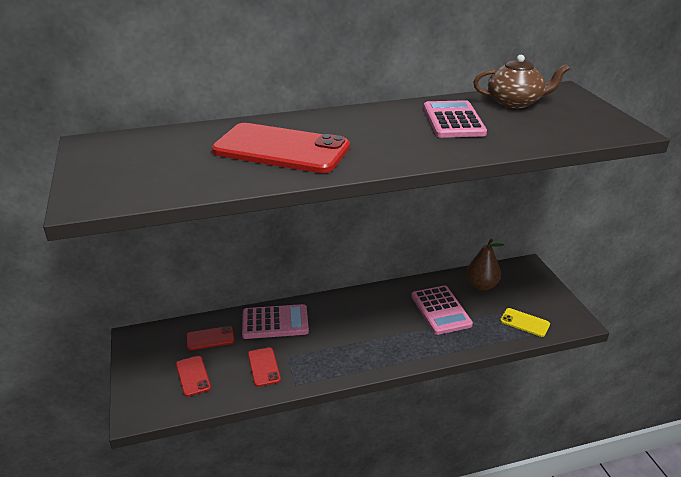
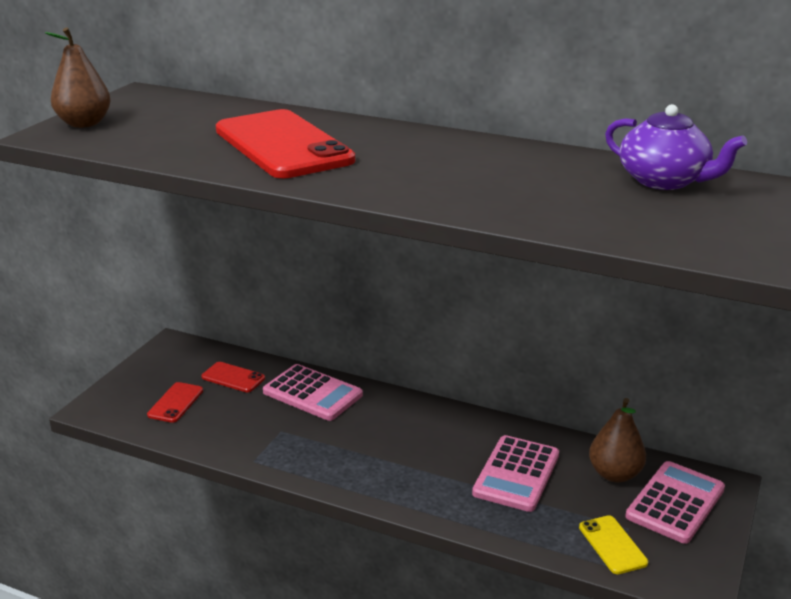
camera: 40 degrees right, 5 degrees down
(96, 183) = (84, 124): none -> brown pear
(264, 367) = (246, 429): red phone -> none
(453, 120) = (530, 175): pink calculator -> pink calculator (675, 503)
(515, 102) = (664, 181): brown teapot -> purple teapot

